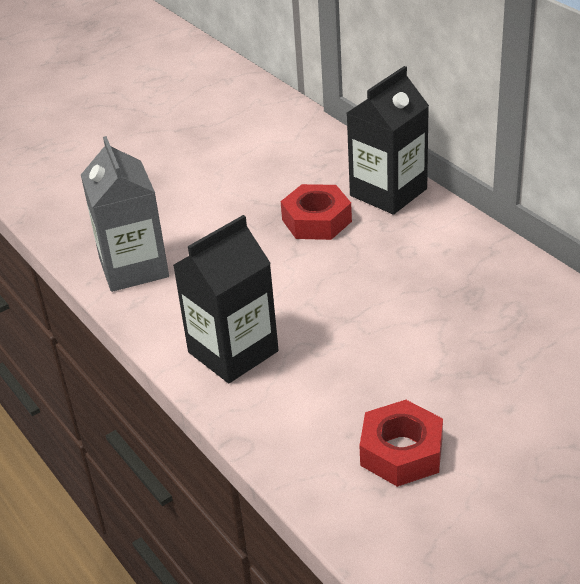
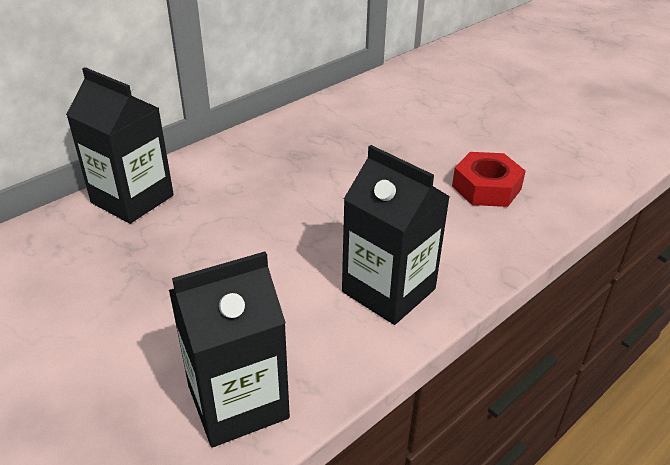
camera: 100 degrees left, 0 degrees up
(133, 267) = (238, 402): grey carton -> black carton
(316, 220) = (170, 245): red nut -> none

